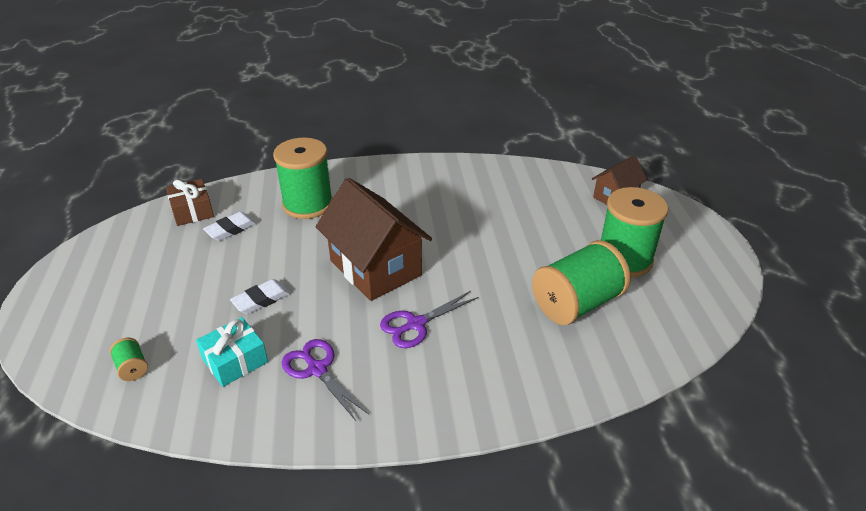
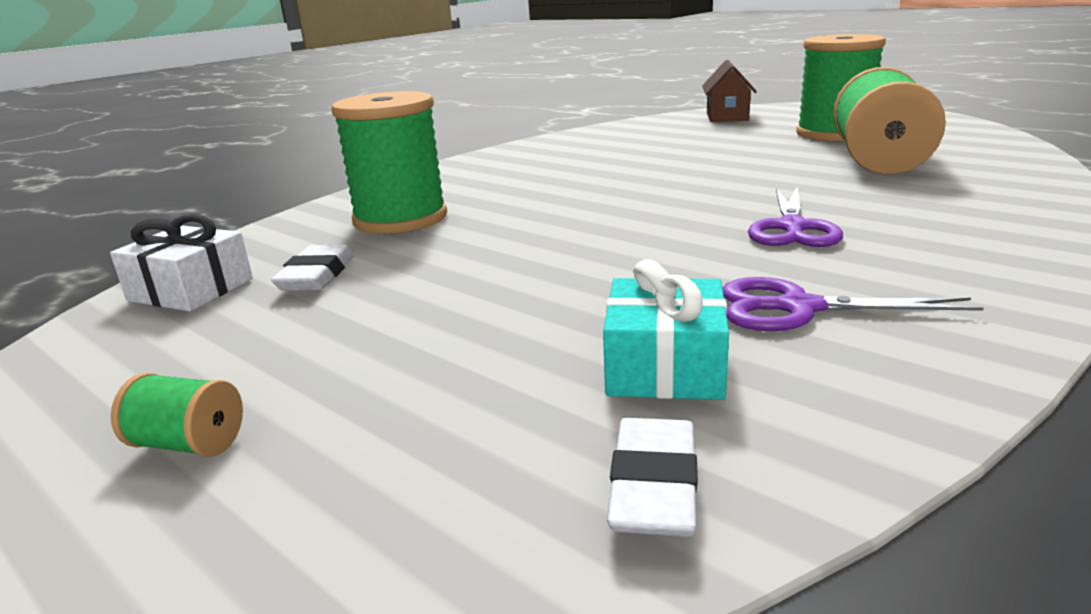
camera: 40 degrees left, 15 degrees down
(132, 368) = (489, 490): green spool -> green spool (188, 444)
(192, 211) = (191, 290): brown gift -> white gift
(261, 300) = (541, 301): white eraser -> white eraser (654, 486)
(375, 268) = (628, 219): brown house -> none

